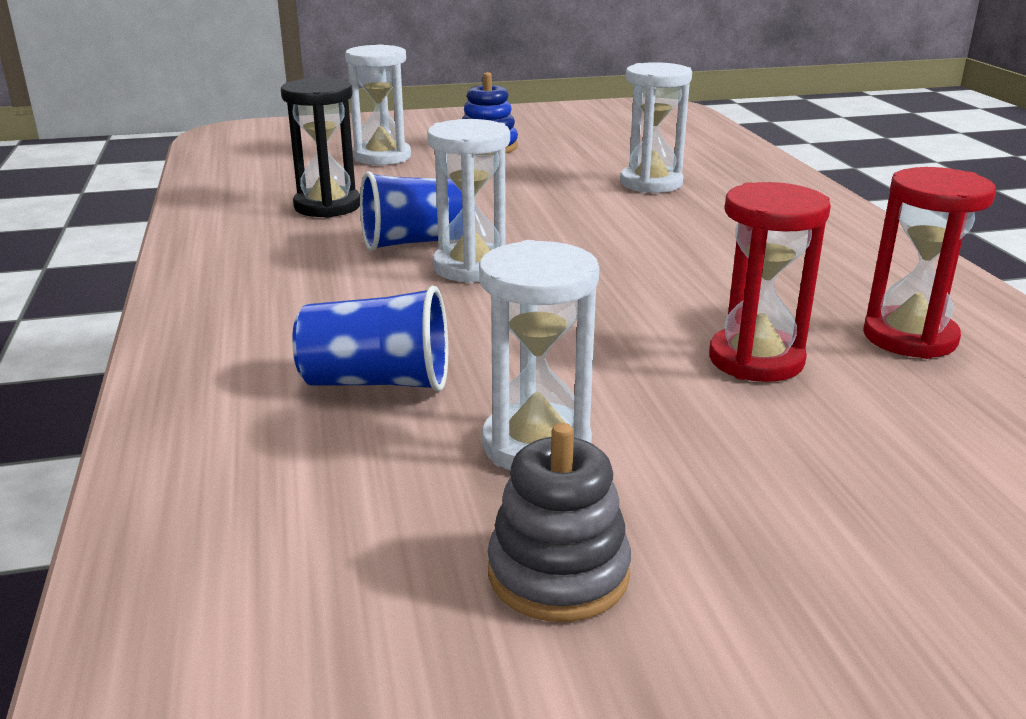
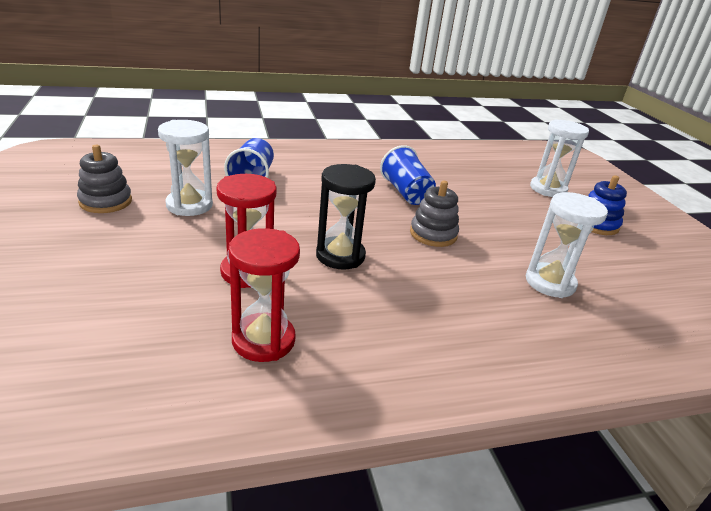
camera: 85 degrees right, 5 degrees up
(327, 206) = (453, 173): black hourglass -> black hourglass (340, 256)
(471, 267) = (373, 204): white hourglass -> none
(559, 231) = (433, 234): none -> grey stacking toy

